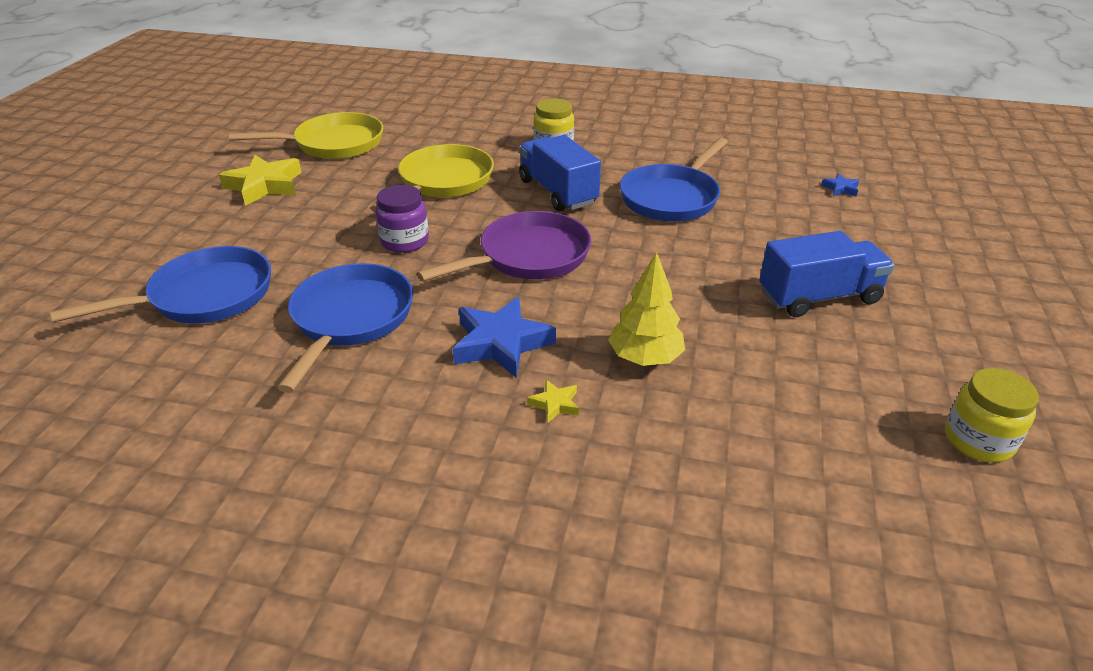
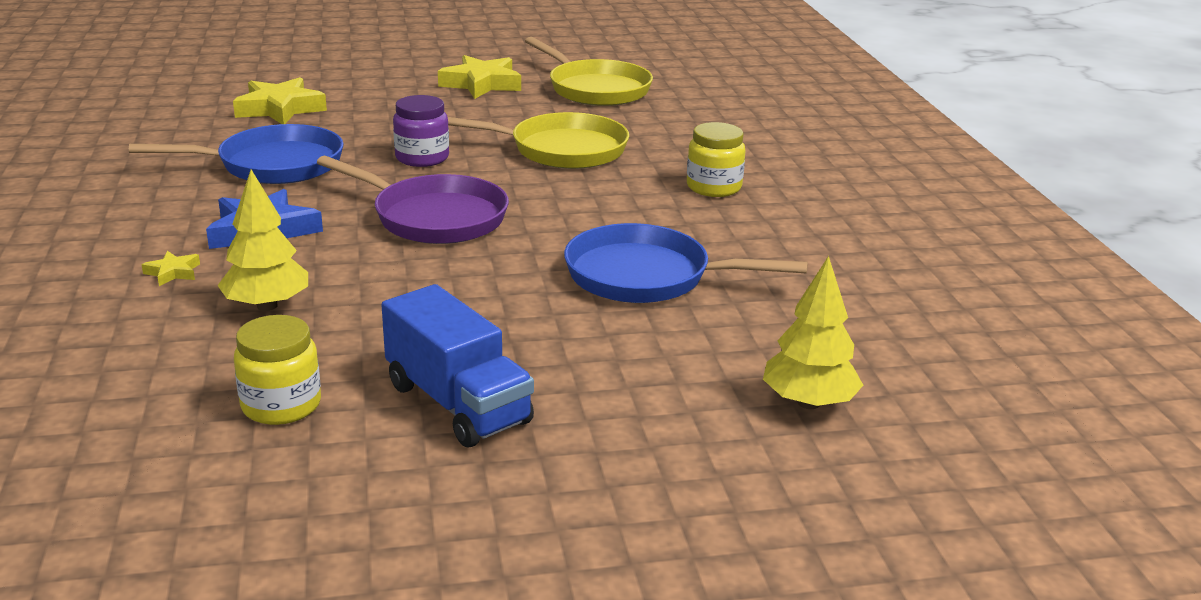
camera: 65 degrees right, 10 degrees down
(204, 296) = (280, 109): blue pan -> yellow star
(558, 192) = (594, 208): blue truck -> none
(840, 188) = (808, 403): blue star -> yellow tree
(978, 440) = (174, 541): yellow jar -> yellow jar (281, 405)

